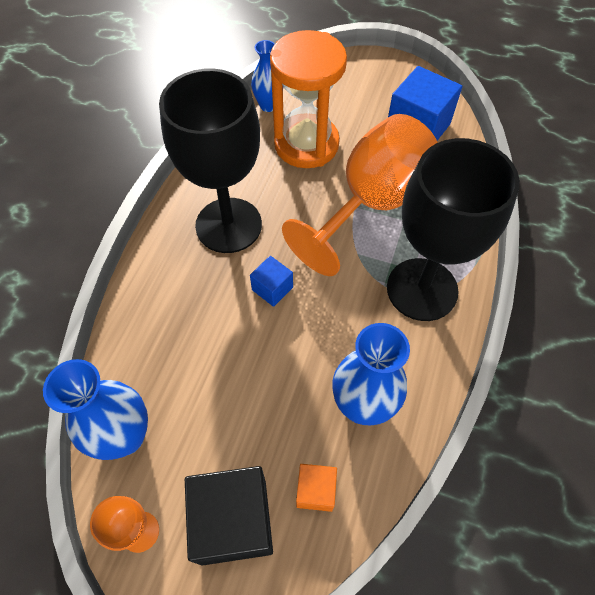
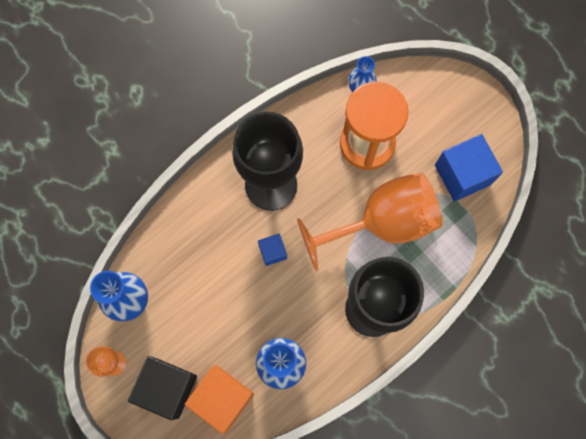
camera: 30 degrees right, 15 degrees up
(315, 491) = (222, 399): orange cube -> orange cube, size x1.94

